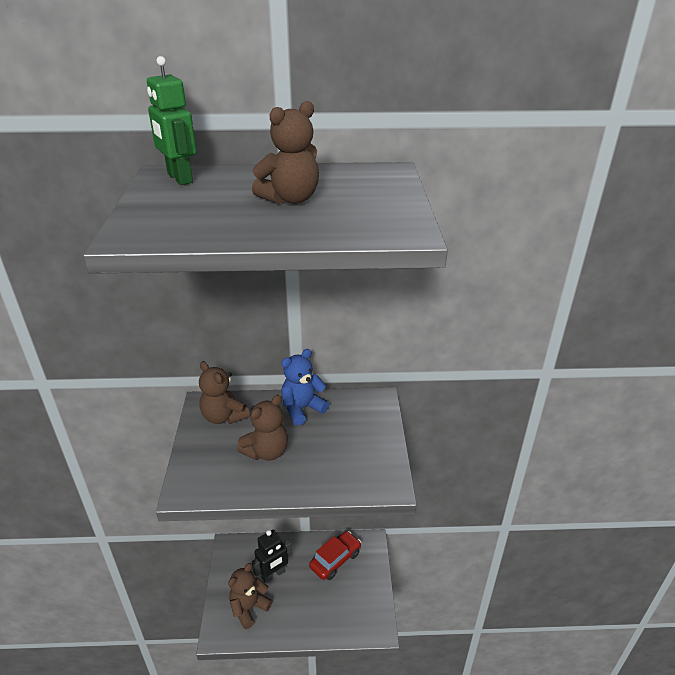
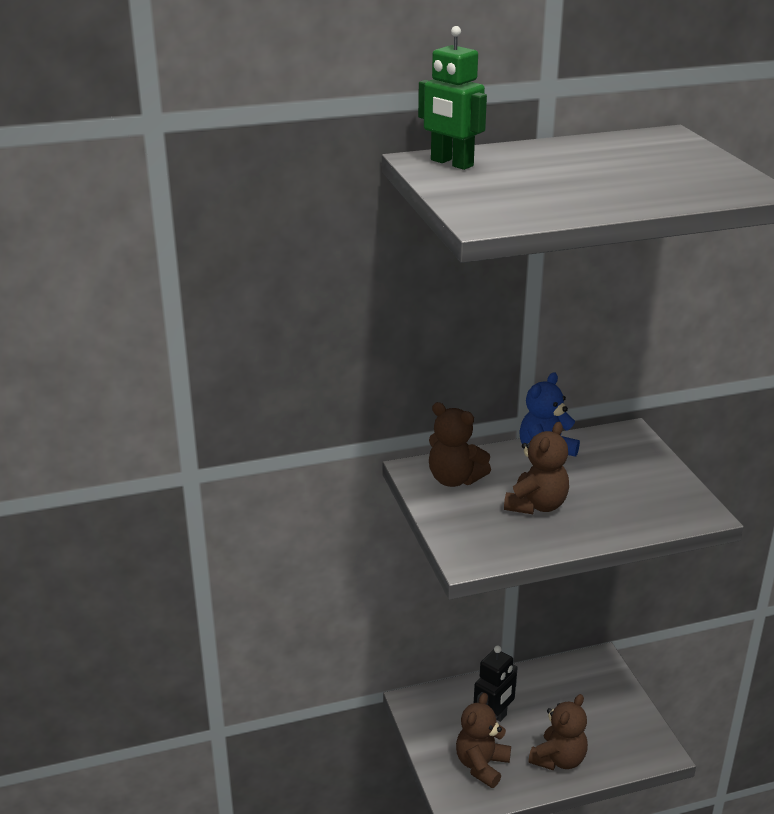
camera: 15 degrees left, 5 degrees down
(290, 199) = (602, 171): brown teddy bear -> brown teddy bear (558, 759)
(335, 560) = (566, 689): red car -> none

